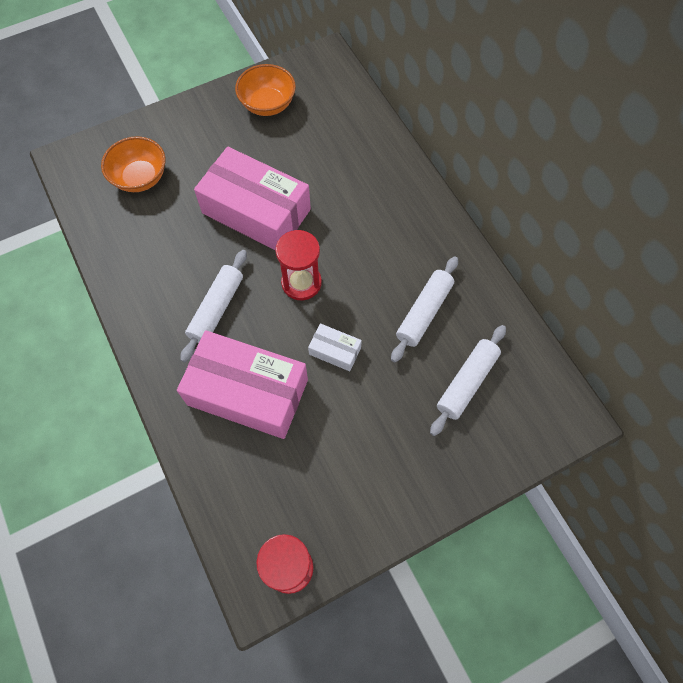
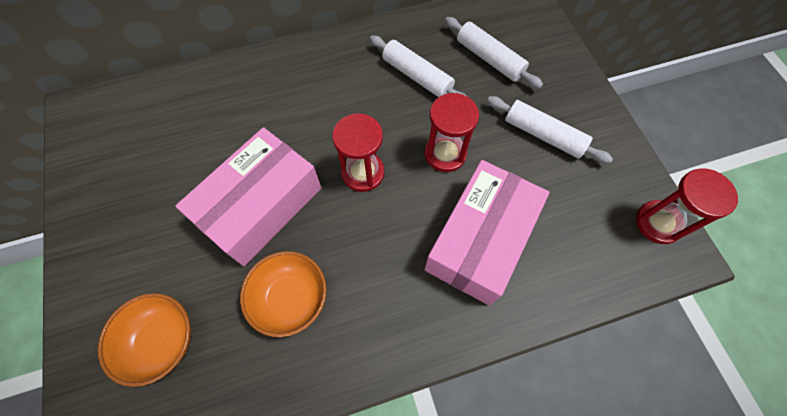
camera: 80 degrees left, 0 degrees up
(216, 309) = (376, 262): white rolling pin -> white rolling pin (543, 135)
(267, 104) = (115, 176): orange bowl -> orange bowl (291, 298)
(335, 351) = (445, 154): white box -> red hourglass

